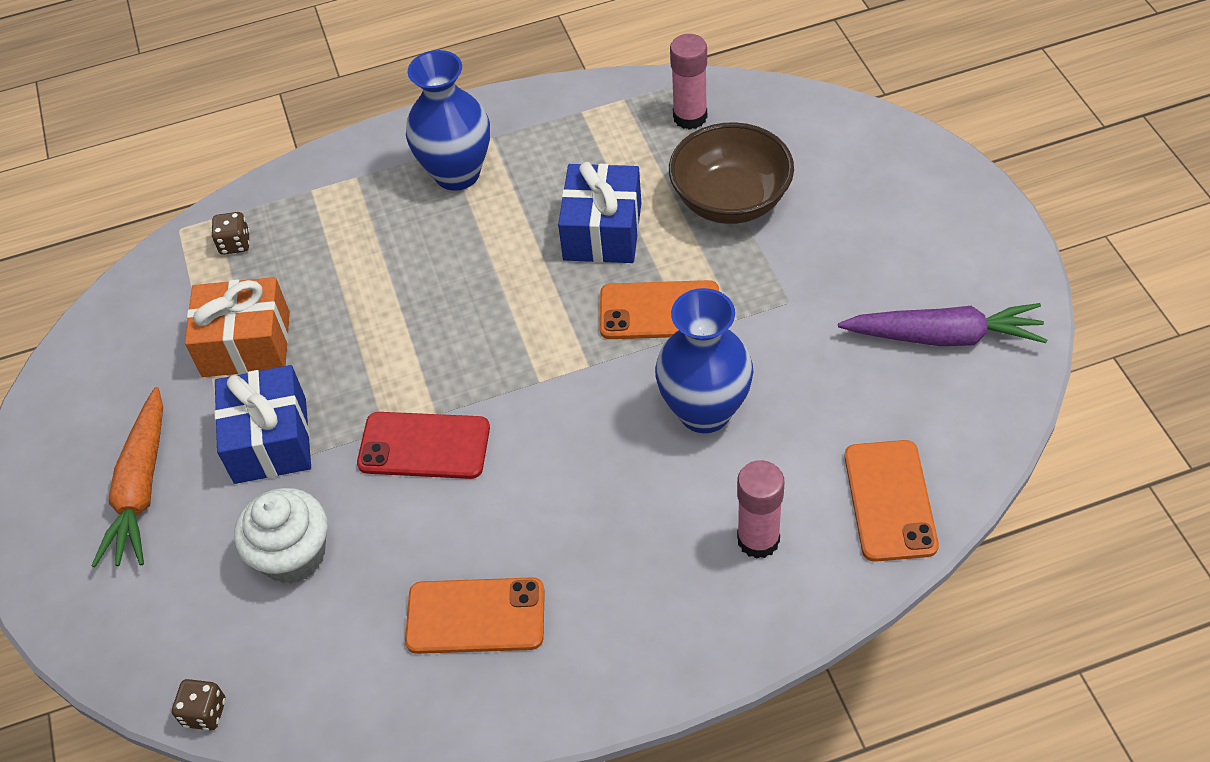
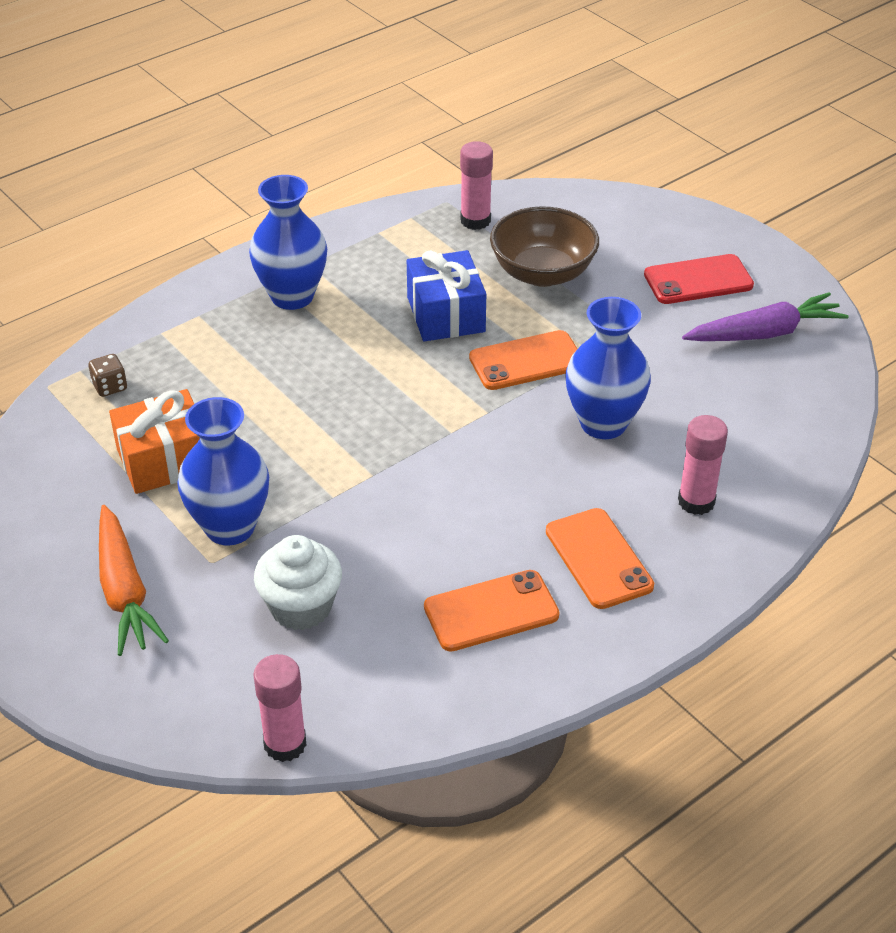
camera: 25 degrees left, 10 degrees down
(205, 713) = (285, 744): brown dice -> pink glue stick
(270, 440) = (230, 527): blue gift -> blue vase
(424, 446) = (375, 500): red phone -> red phone (698, 280)
(890, 500) = (784, 451): orange phone -> orange phone (598, 559)

